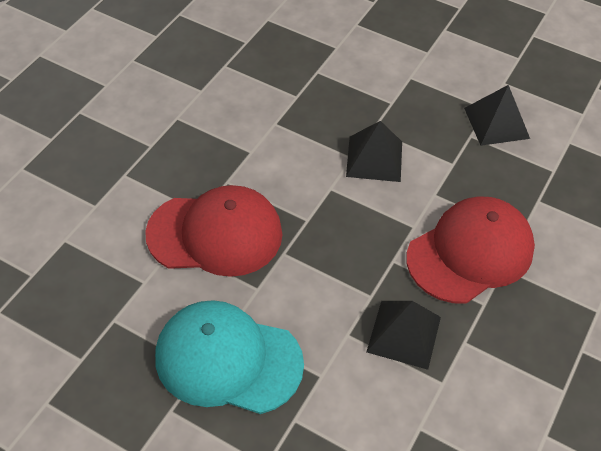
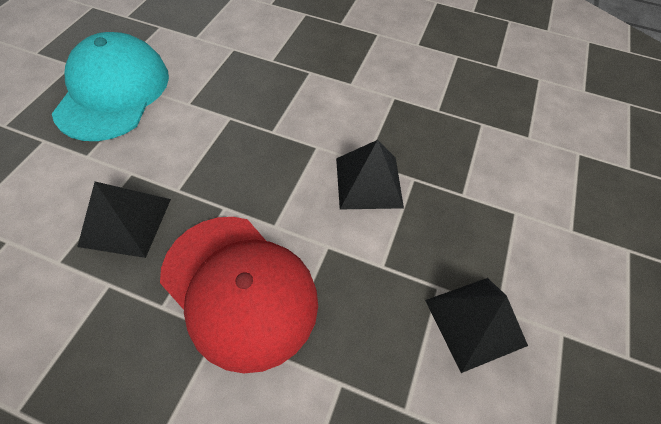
camera: 80 degrees right, 5 degrees up
(215, 234) = (248, 70): red cap -> none

